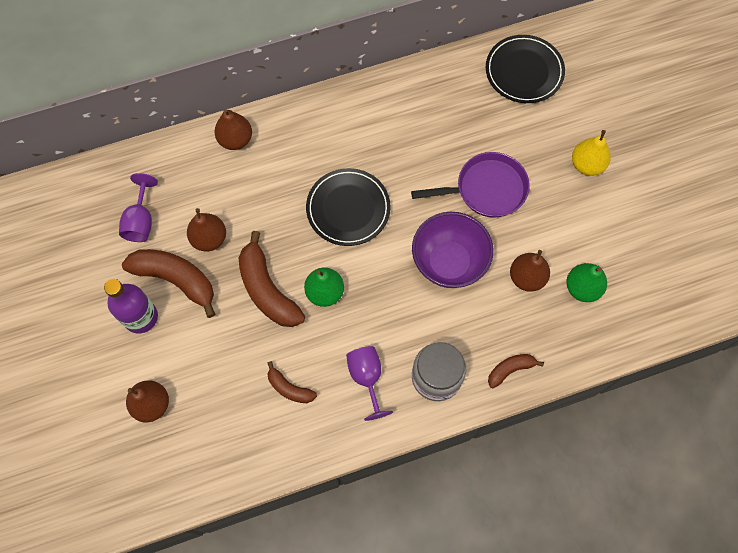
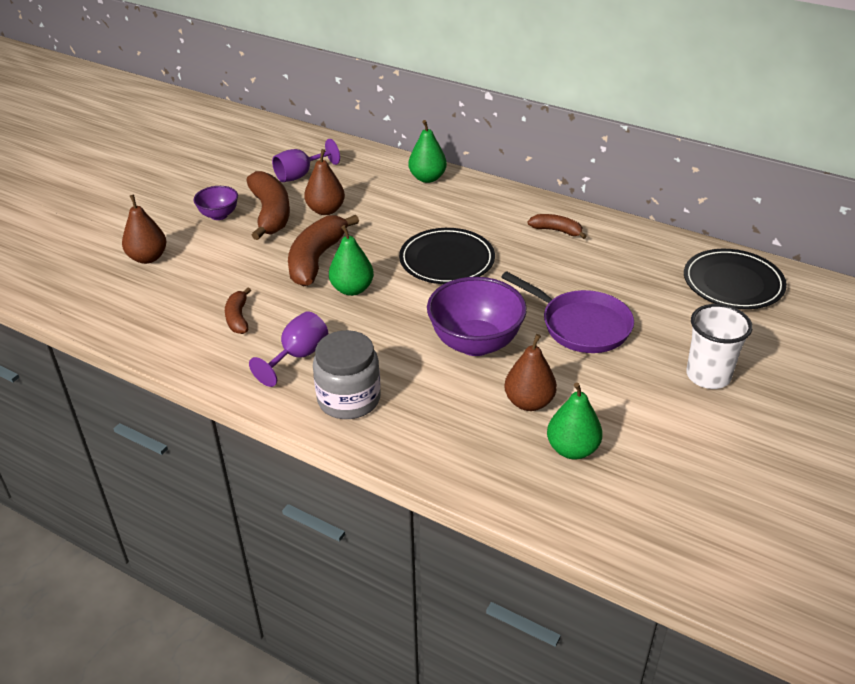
camera: 50 degrees right, 30 degrees down
(141, 317) = (219, 215): purple bottle -> purple bowl
(235, 140) = (427, 178): brown pear -> green pear
(510, 370) = (416, 446): brown banana -> brown banana (557, 231)
(587, 165) = (708, 376): yellow pear -> white cup

